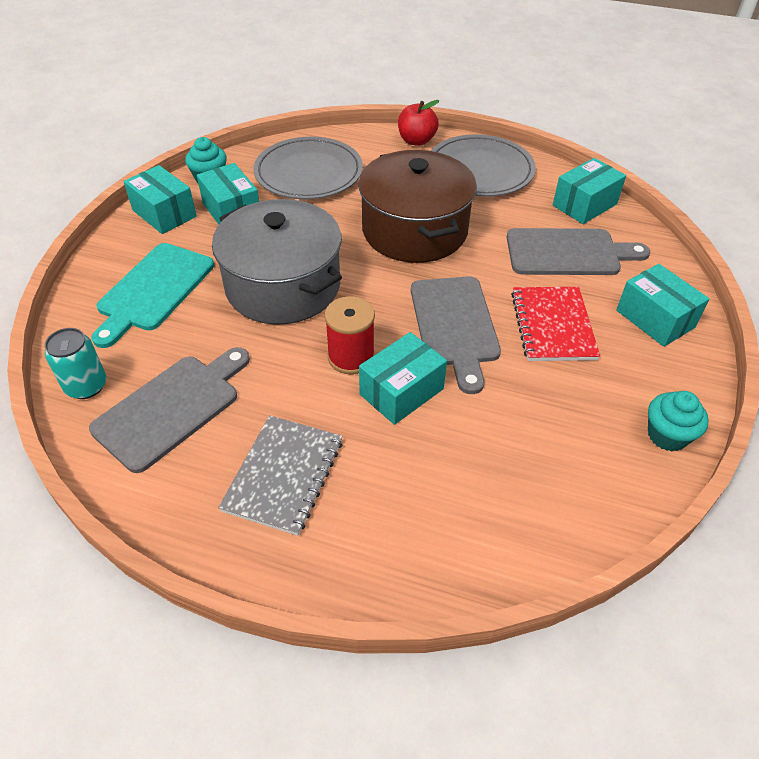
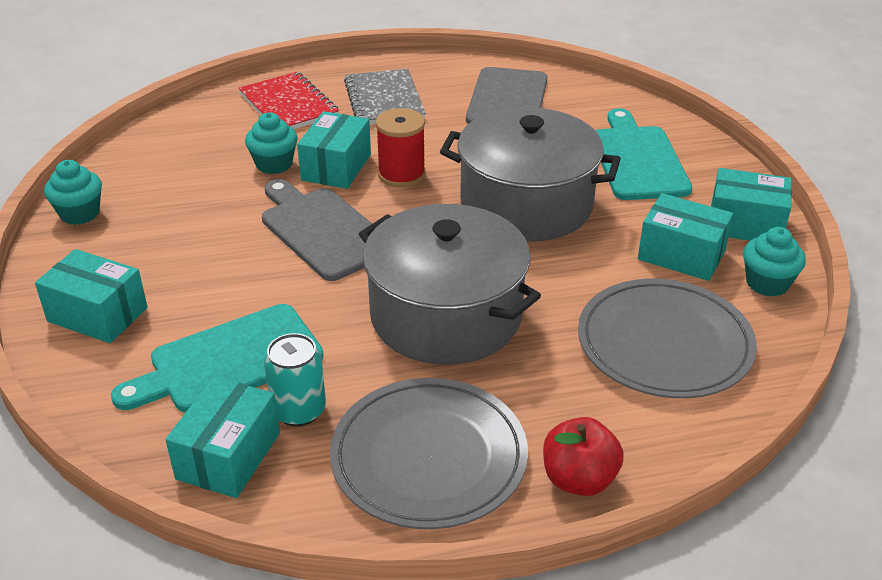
camera: 150 degrees right, 10 degrees down
(86, 386) = (585, 93): turquoise can -> turquoise can (299, 410)
(414, 230) = (446, 315): brown pot -> grey pot
(457, 422) = (274, 164): none -> turquoise cupcake
(552, 325) = (218, 266): red notebook -> red notebook (289, 105)
(568, 253) = (228, 361): grey cutting board -> turquoise cutting board

